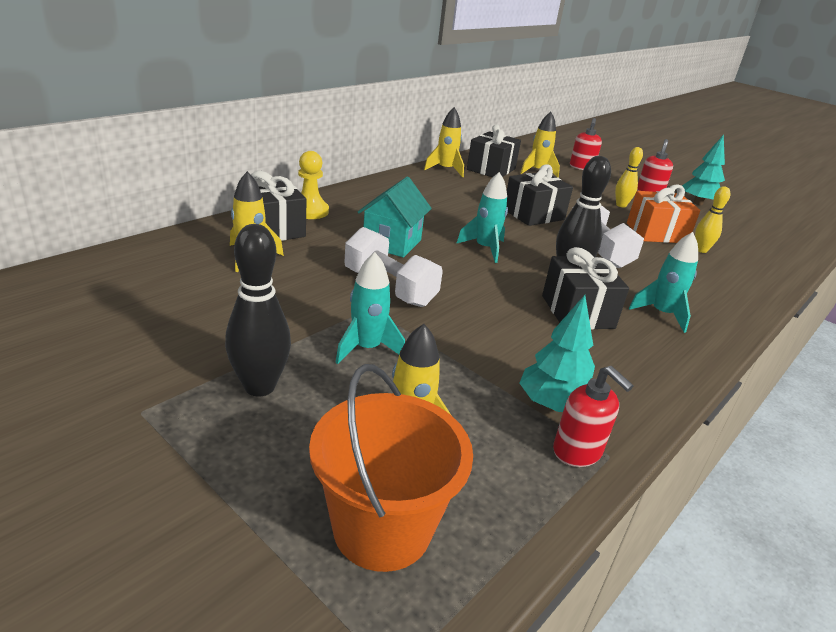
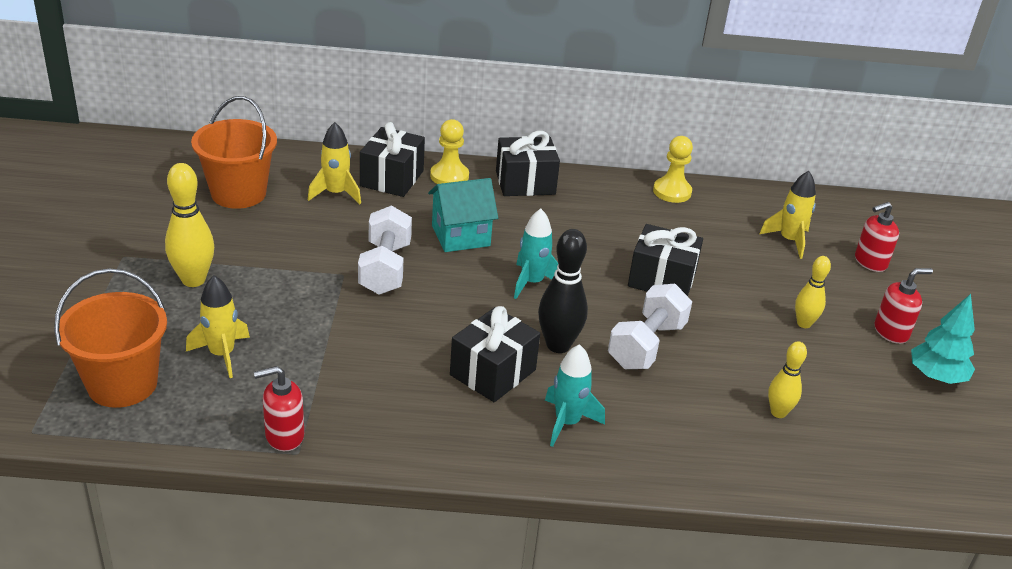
camera: 50 degrees right, 5 degrees up
(161, 295) = (238, 193): none -> orange bucket
(259, 386) = (193, 280): black bowling pin -> yellow bowling pin
(367, 348) = (289, 297): turquoise rocket -> none
(445, 170) = (672, 192): yellow rocket -> yellow pawn
(491, 169) = (731, 213): black gift -> black gift (525, 183)
(552, 405) = (327, 406): turquoise tree -> none
(577, 451) = (284, 436): red soap dispenser -> red soap dispenser turned 60 degrees clockwise
(656, 233) = (767, 369): orange gift -> none

